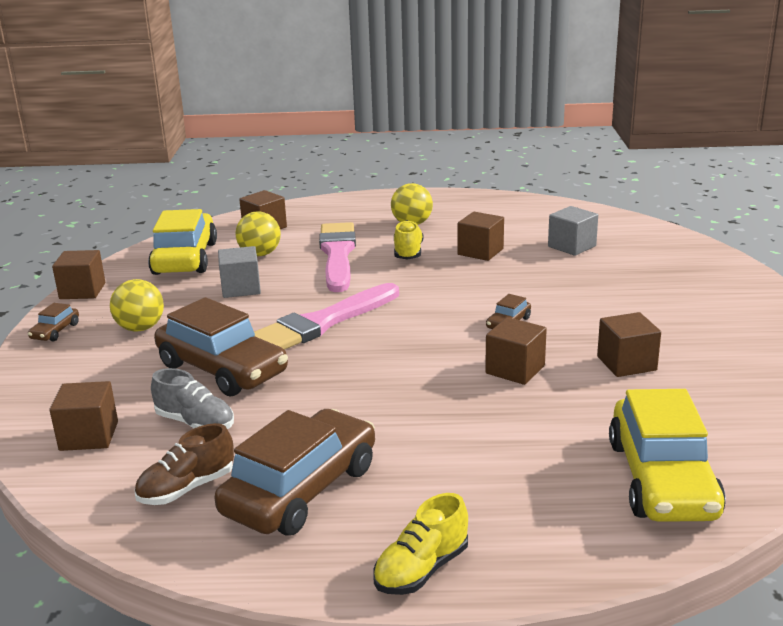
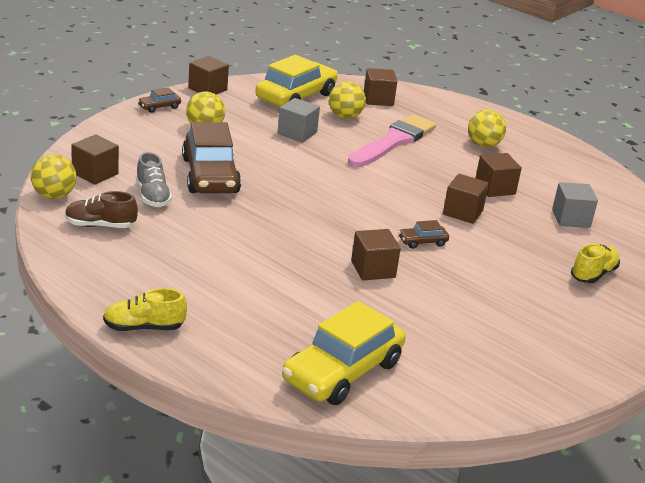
camera: 35 degrees right, 5 degrees up
(76, 488) = (54, 195): none -> yellow ball
(301, 490) = (149, 258): brown car -> none
(322, 323) = (309, 179): pink brush -> none
(408, 252) = (443, 163): yellow shoe -> yellow shoe (593, 274)
(626, 363) = (451, 307): brown cube -> brown cube (463, 212)

